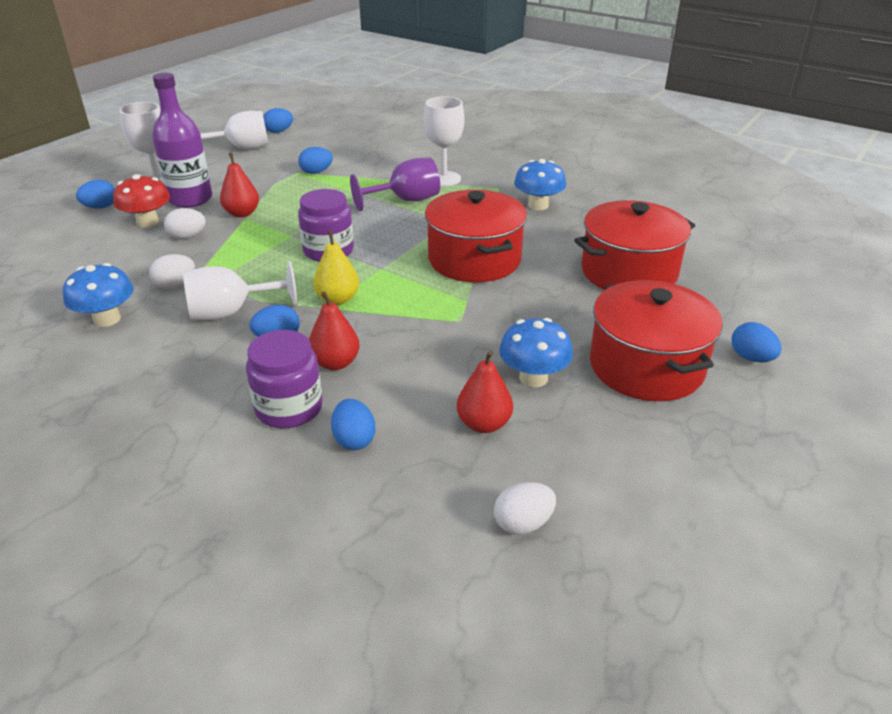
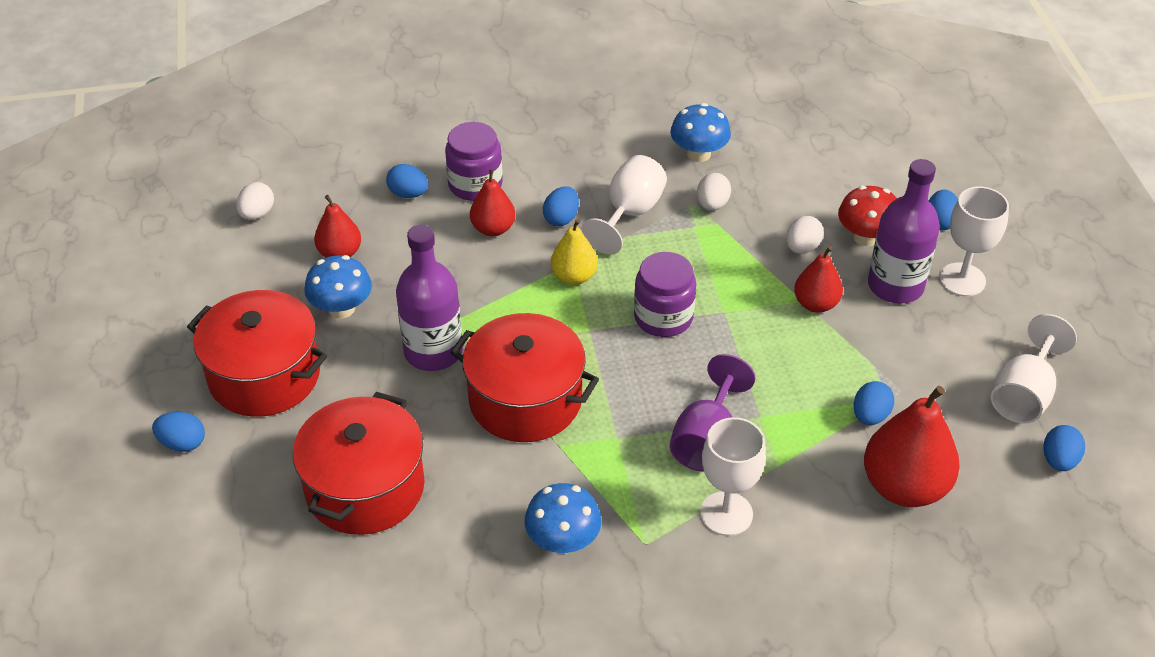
camera: 135 degrees right, 10 degrees up
(352, 152) = (904, 487): none -> red pear
(498, 312) = (433, 352): none -> purple bottle

